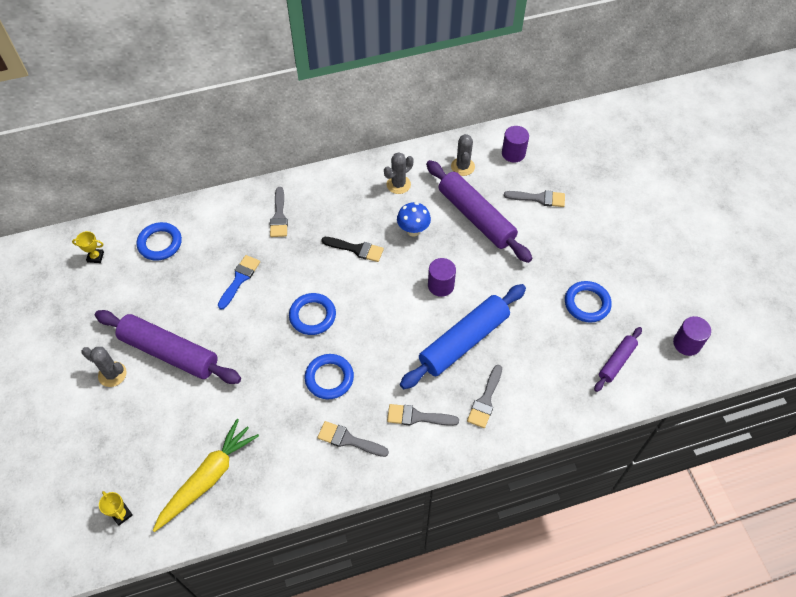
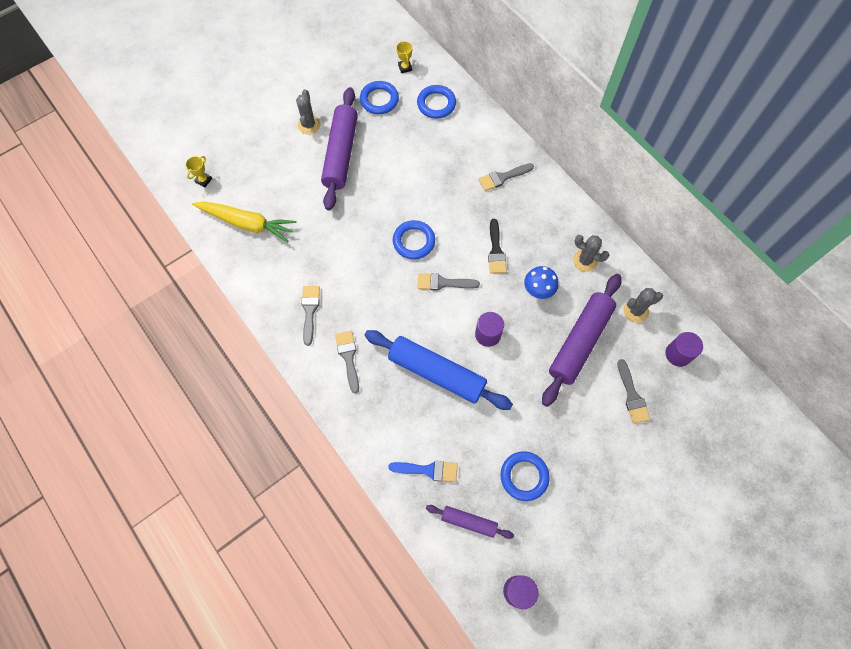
camera: 70 degrees right, 10 degrees up
(239, 279) = (426, 174): blue brush -> blue brush (428, 470)
(329, 378) = (360, 276): blue ring -> blue ring (379, 100)
(485, 400) = (384, 409): grey brush -> grey brush (443, 283)

